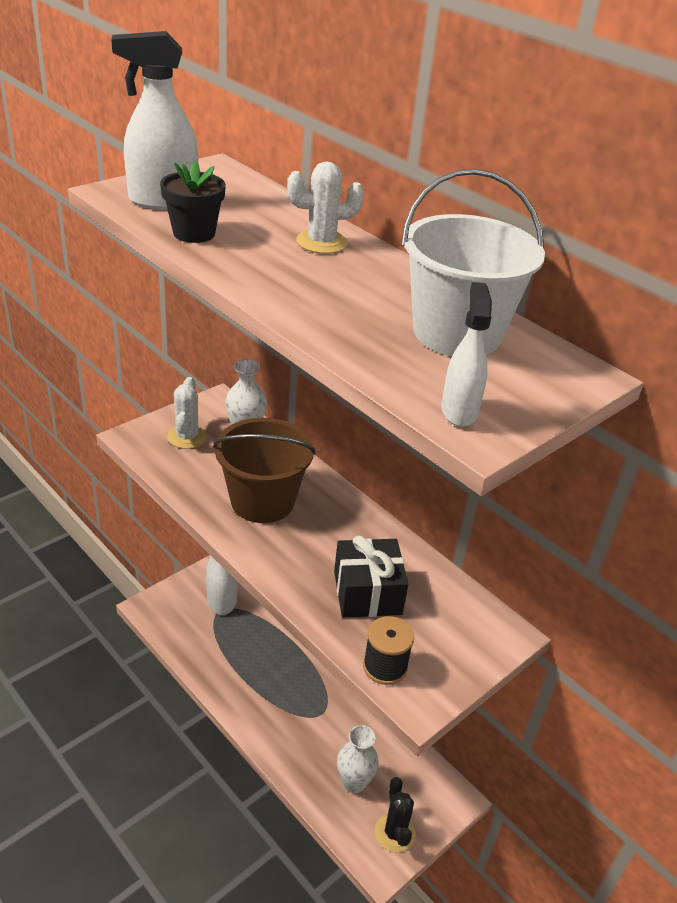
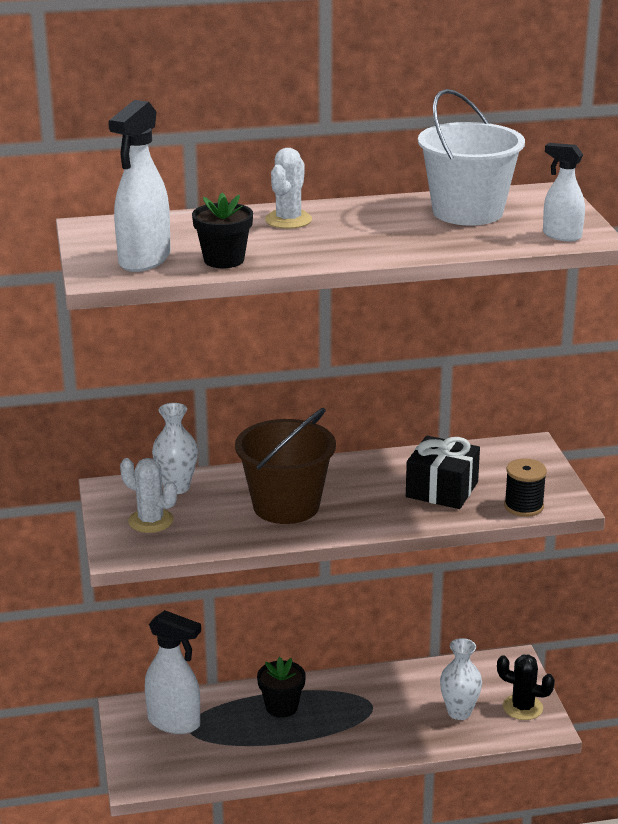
camera: 55 degrees left, 10 degrees down
(279, 654) = (281, 707): none -> black flower pot

